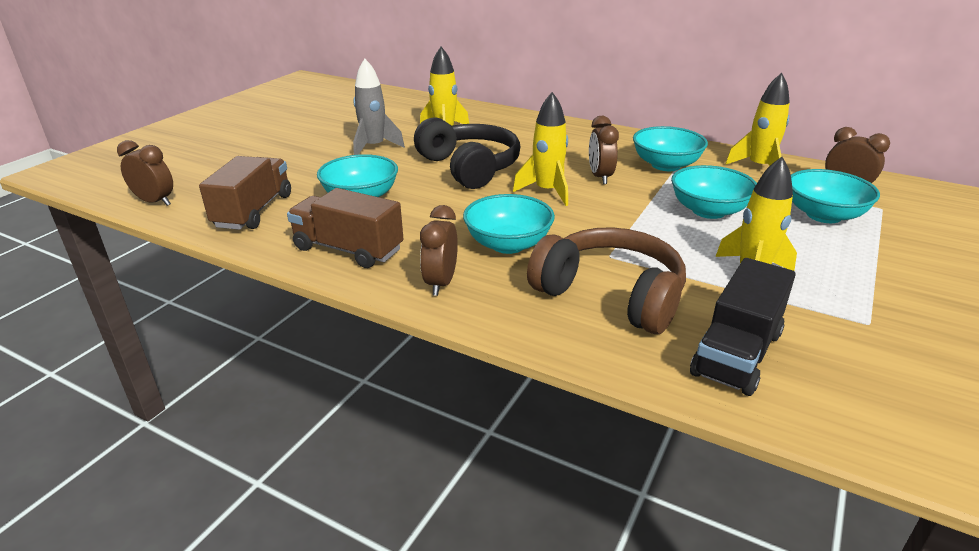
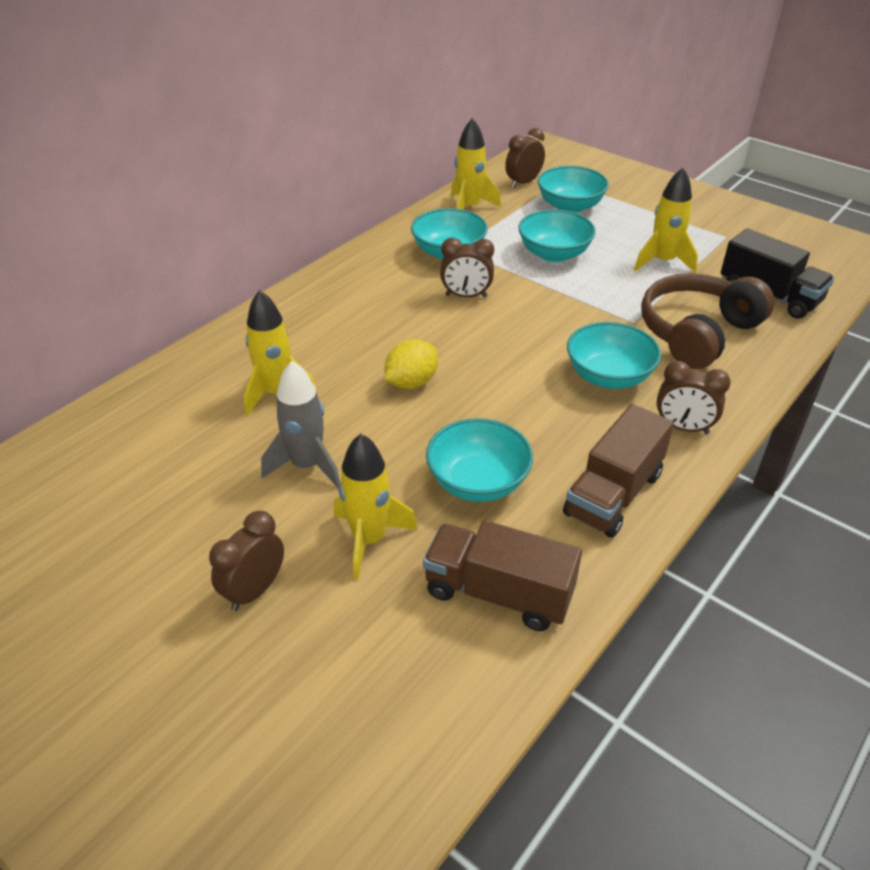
camera: 80 degrees left, 10 degrees up
(155, 202) = (441, 733): brown clock -> brown clock (254, 590)
(469, 167) = (411, 382): black headphones -> yellow lemon
(547, 191) = (494, 335): yellow rocket -> yellow rocket (369, 539)

